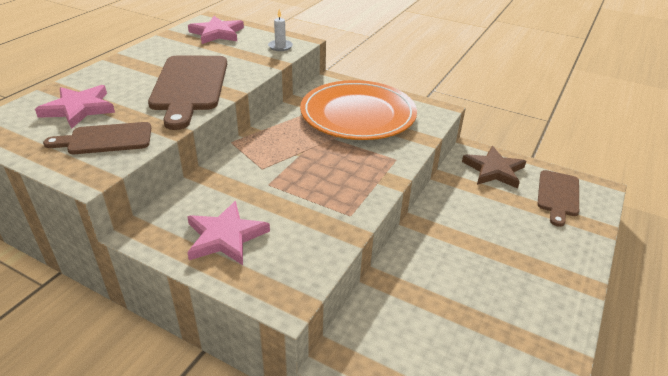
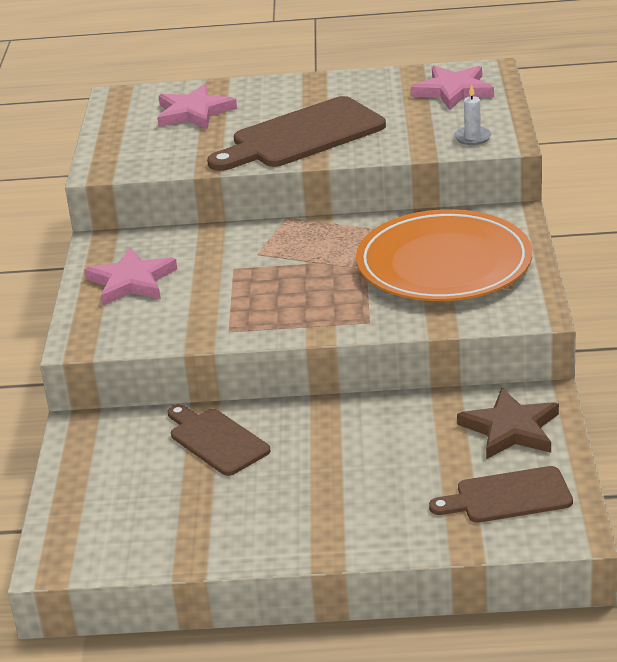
camera: 65 degrees right, 5 degrees down
(106, 139) = (159, 148): brown cutting board -> brown cutting board (216, 440)

